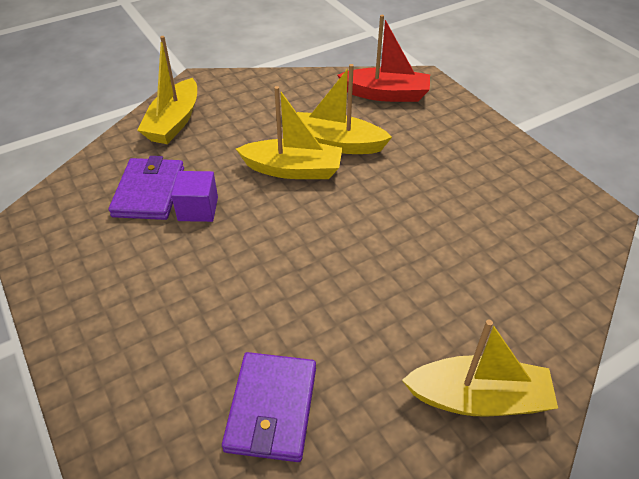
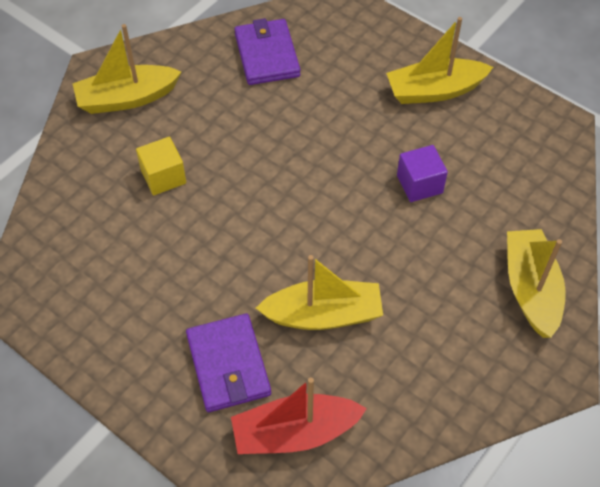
camera: 160 degrees right, 10 degrees up
(149, 192) = (480, 188): purple wallet -> purple wallet (228, 365)
(293, 170) = (354, 260): yellow boat -> yellow boat (434, 91)
(446, 284) = (163, 177): none -> yellow cube

